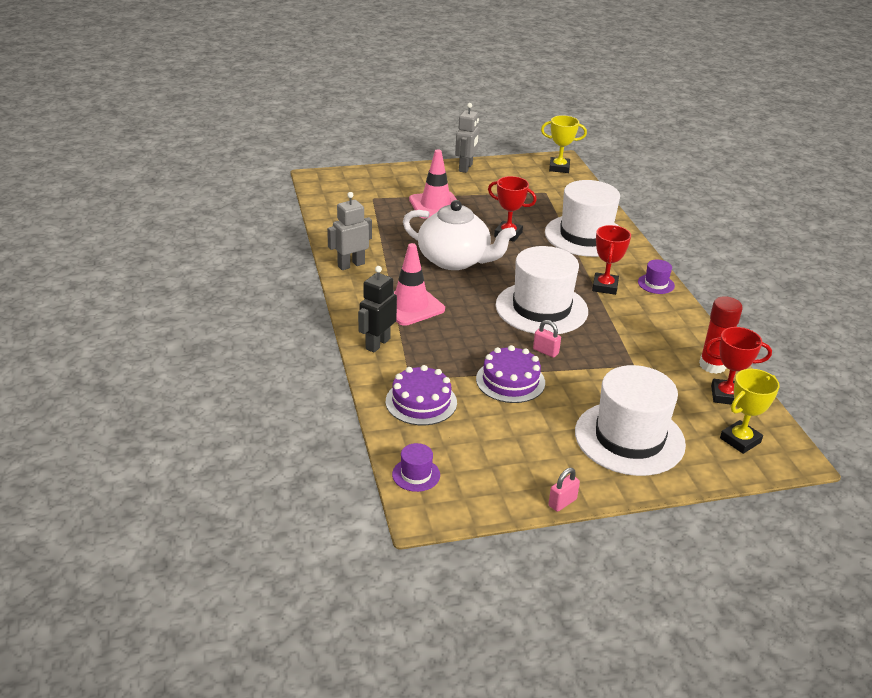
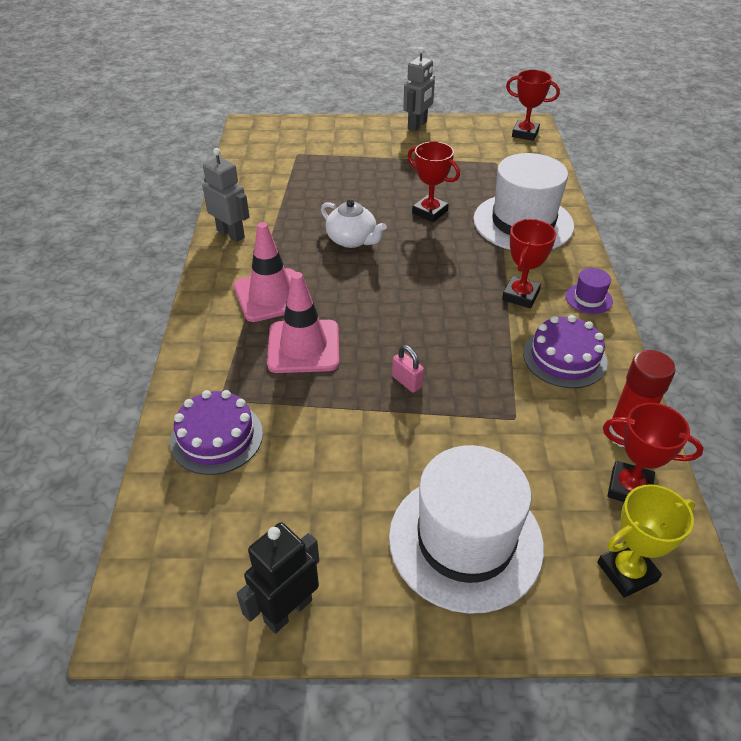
camera: 15 degrees right, 10 degrees up
(351, 265) = (231, 234): grey robot -> grey robot turned 60 degrees clockwise
(377, 344) = (207, 343): black robot -> black robot (287, 610)
(416, 475) = (153, 554): purple hat -> none
(435, 205) = (362, 168): pink traffic cone -> pink traffic cone (303, 346)
(455, 260) = (352, 240): white teapot -> white teapot, size x0.59
(510, 381) = (343, 421): purple cake -> purple cake (564, 358)
(541, 308) = (428, 317): white hat -> none
(559, 168) = (525, 133): yellow trophy -> red trophy
(562, 502) = (326, 641): pink padlock -> none

